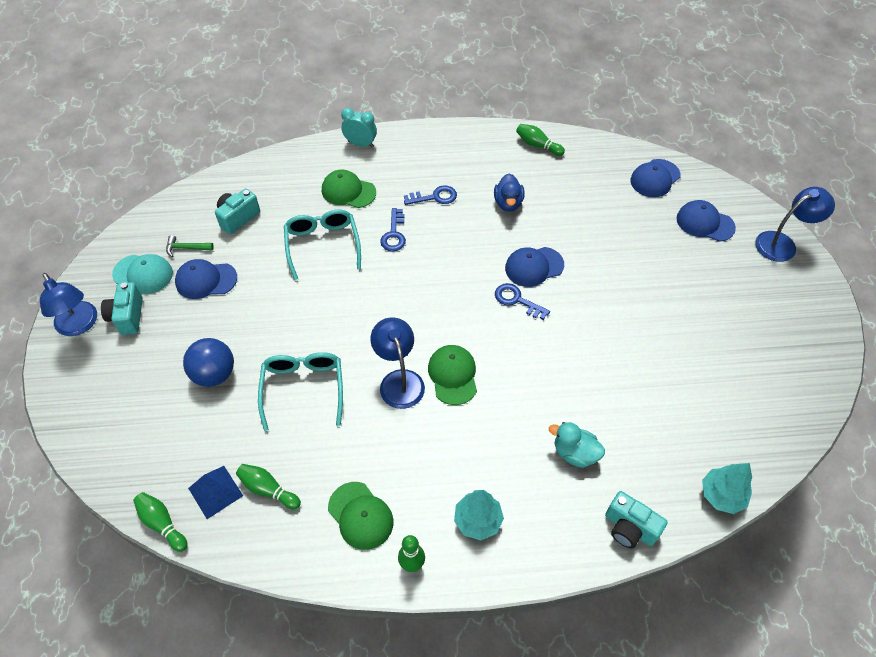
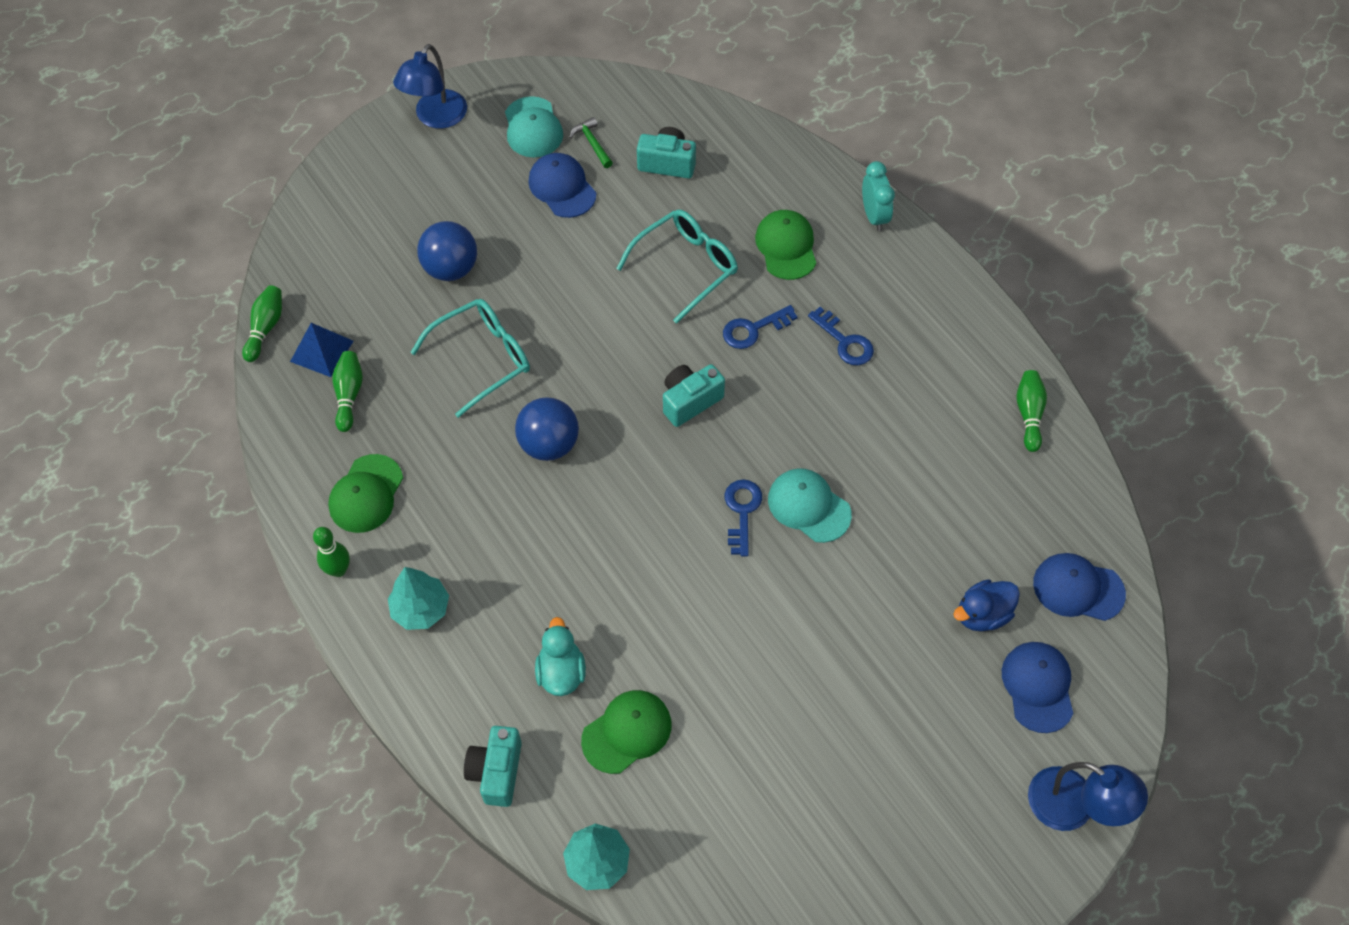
camera: 60 degrees right, 5 degrees up
(127, 316) = (472, 150): turquoise camera -> turquoise camera (690, 401)
(399, 380) = (549, 444): blue lamp -> blue ball
(453, 375) = (589, 495): green cap -> green cap (627, 732)
(508, 203) = (895, 428): blue duck -> blue duck (982, 614)
(534, 266) = (809, 506): blue cap -> turquoise cap

